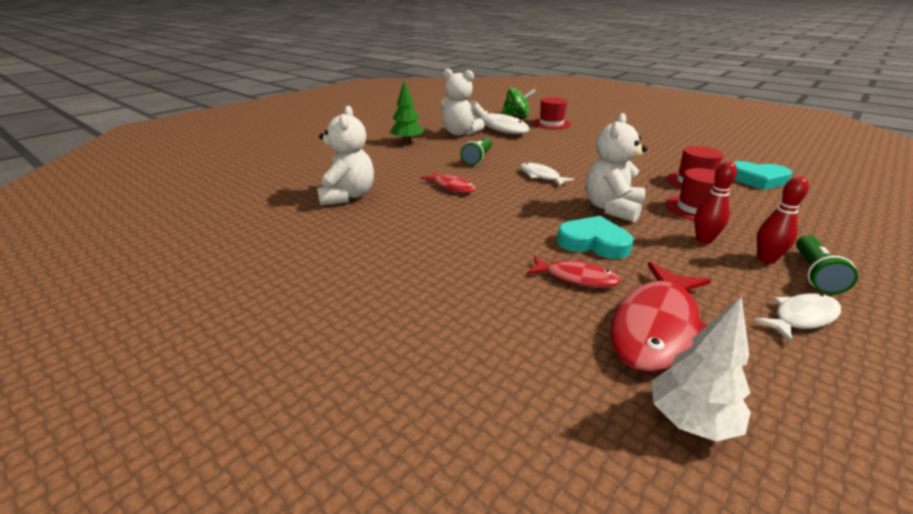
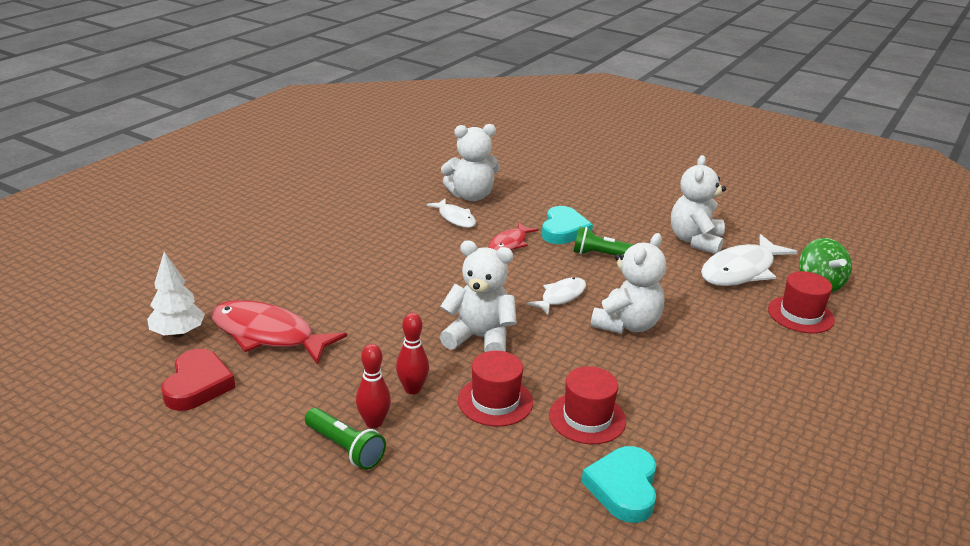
camera: 80 degrees right, 0 degrees up
(407, 142) = (639, 209): green tree -> none
(575, 161) = (626, 324): none -> white teddy bear
(576, 278) = (336, 305): red fish -> none
(593, 243) = (398, 319): turquoise heart -> turquoise heart (563, 230)
(798, 385) = (198, 385): none -> red heart
(801, 317) = (274, 413): white fish -> white fish (455, 218)
(815, 274) = (345, 448): green flashlight -> green flashlight turned 150 degrees counterclockwise

